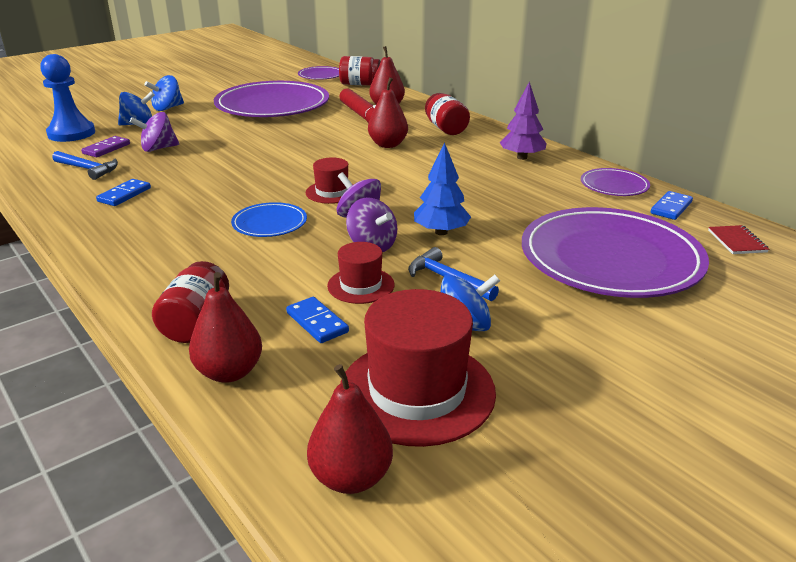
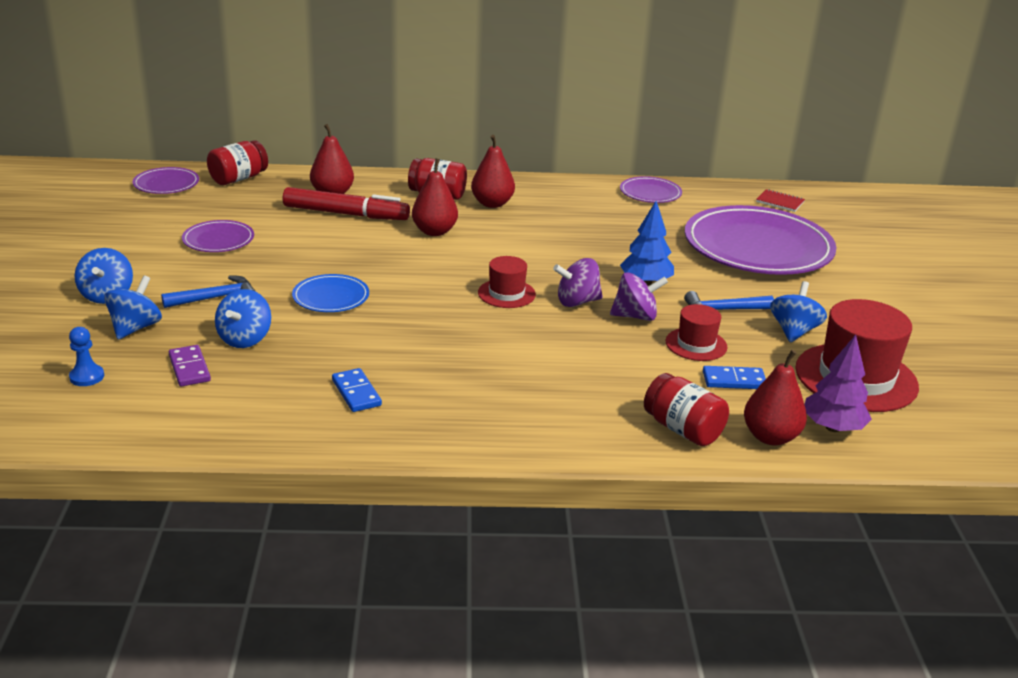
camera: 55 degrees left, 0 degrees up
(71, 133) = (87, 377): blue pawn -> blue pawn, size x0.48
(88, 169) = (241, 395): blue hammer -> blue hammer (216, 298)
(158, 149) = (245, 339): purple spinning top -> blue spinning top
(269, 223) = (535, 342): blue plate -> blue plate (331, 297)
(272, 105) = (218, 240): purple plate -> purple plate, size x0.45
(351, 477) = (927, 432): red pear -> red pear (492, 204)
(522, 157) = (550, 197): purple tree -> purple tree (833, 427)
(671, 208) = (709, 195): blue domino -> none

